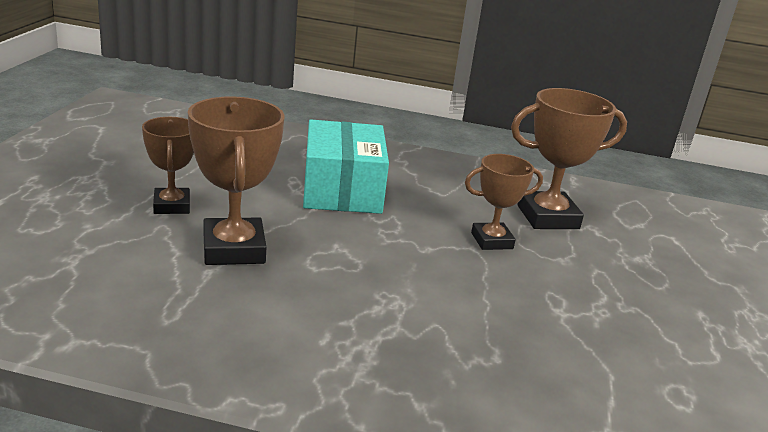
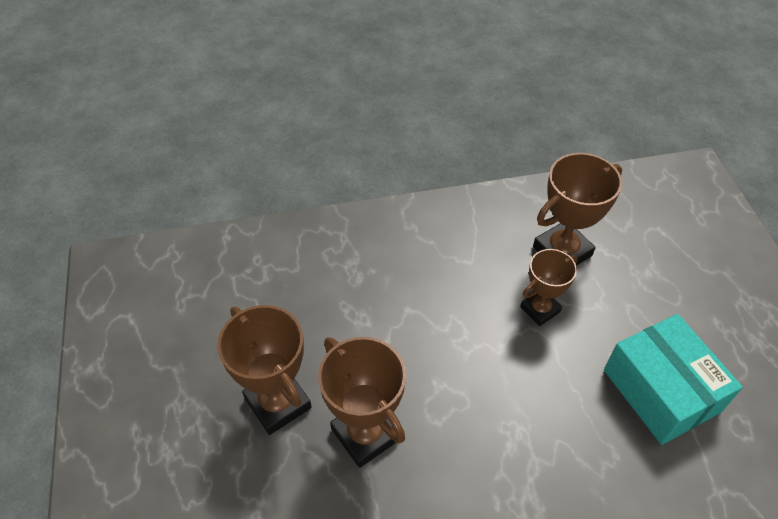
camera: 20 degrees left, 25 degrees up
(172, 206) = (278, 403): brown trophy -> brown trophy, size x1.57
(342, 190) = (392, 300): turquoise box -> turquoise box (661, 391)

